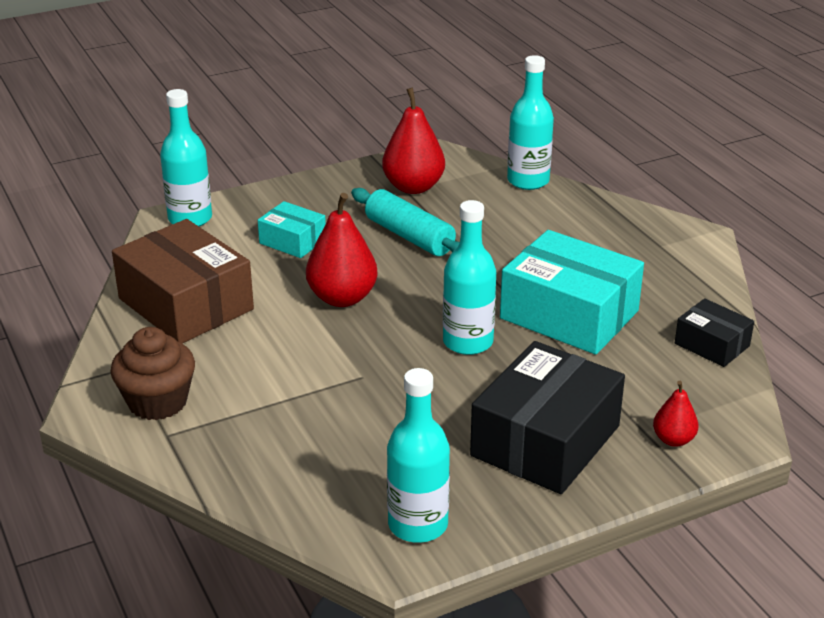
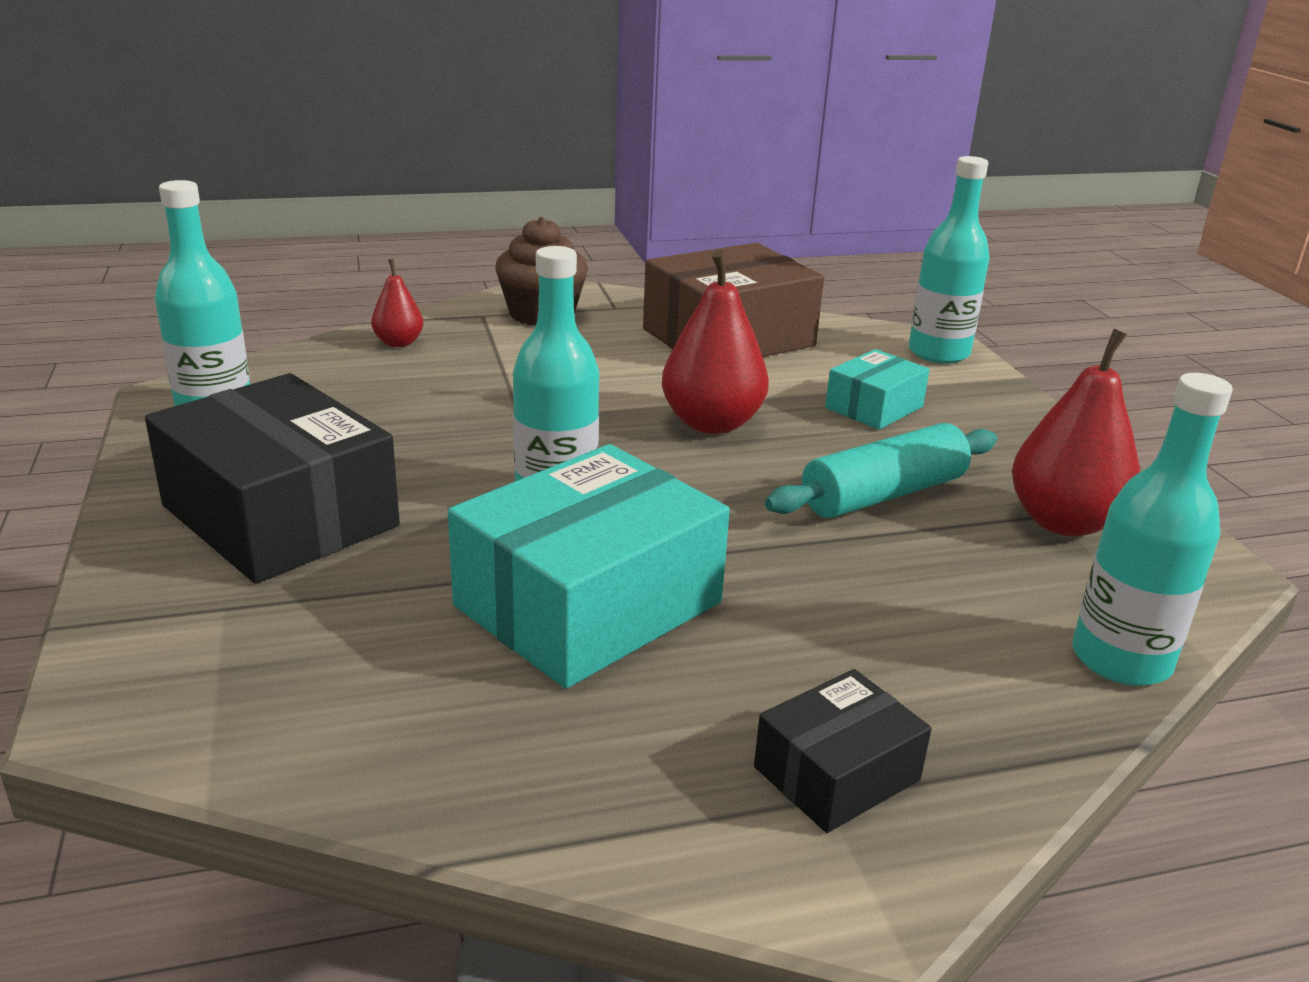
camera: 100 degrees right, 5 degrees down
(673, 440) = (175, 630): red pear -> red pear (399, 343)
(712, 344) = (398, 762): black box -> black box (837, 774)

